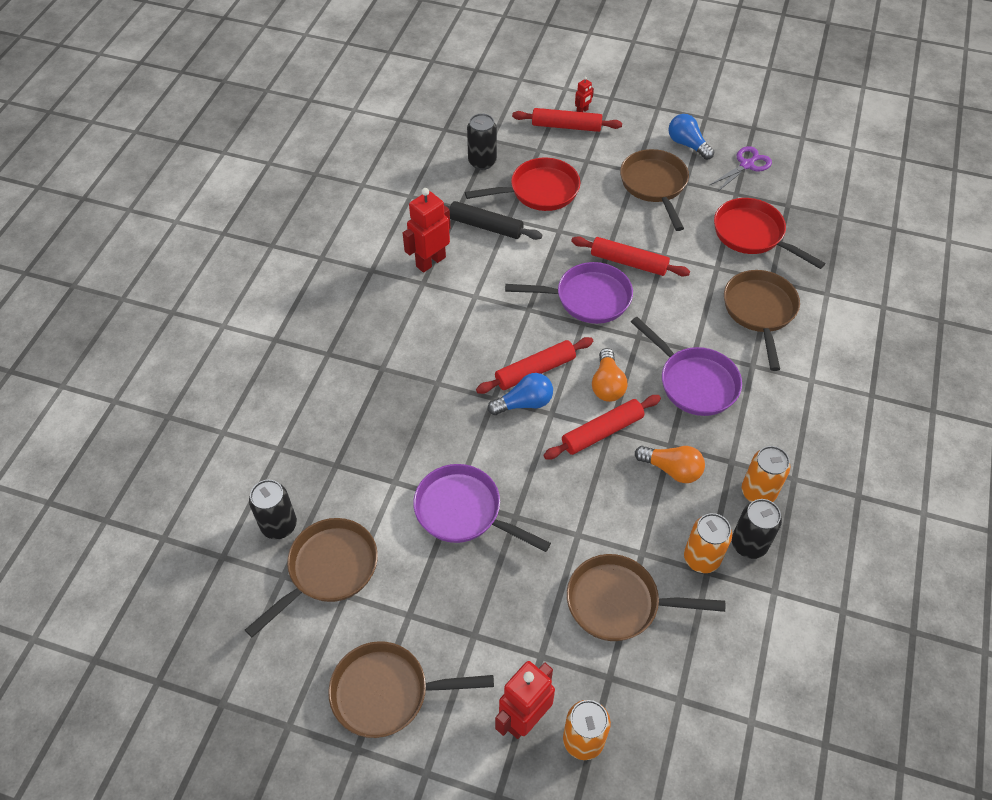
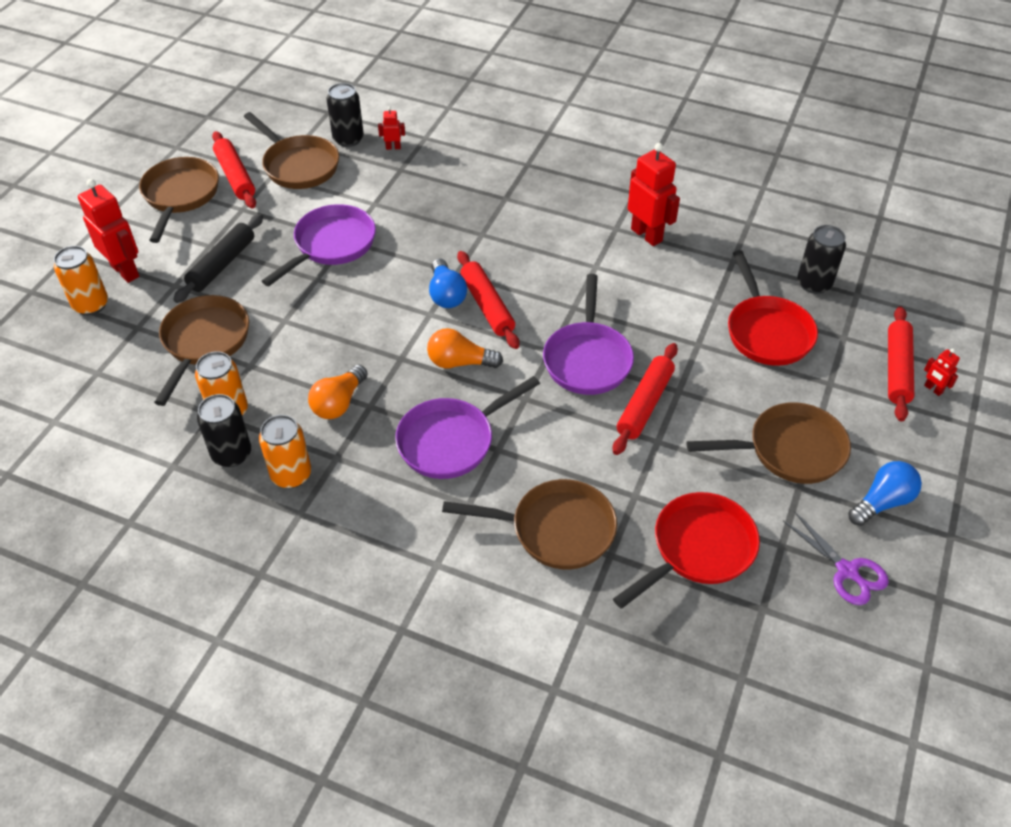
camera: 95 degrees right, 5 degrees down
(296, 477) = (393, 147): none -> red robot
(485, 226) = (703, 280): black rolling pin -> black rolling pin (222, 264)
(602, 432) = (398, 351): red rolling pin -> red rolling pin (235, 176)

